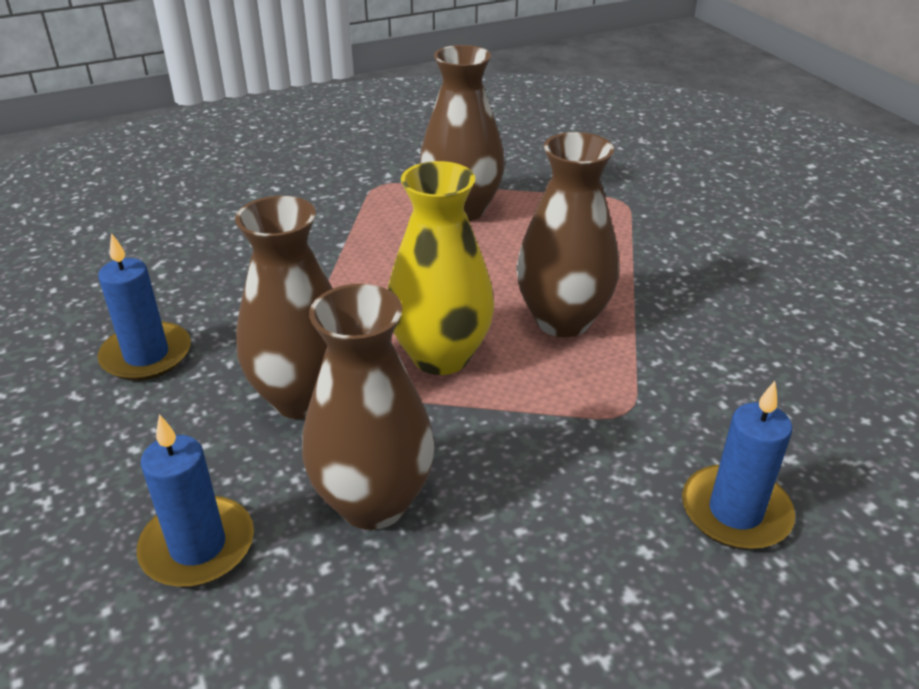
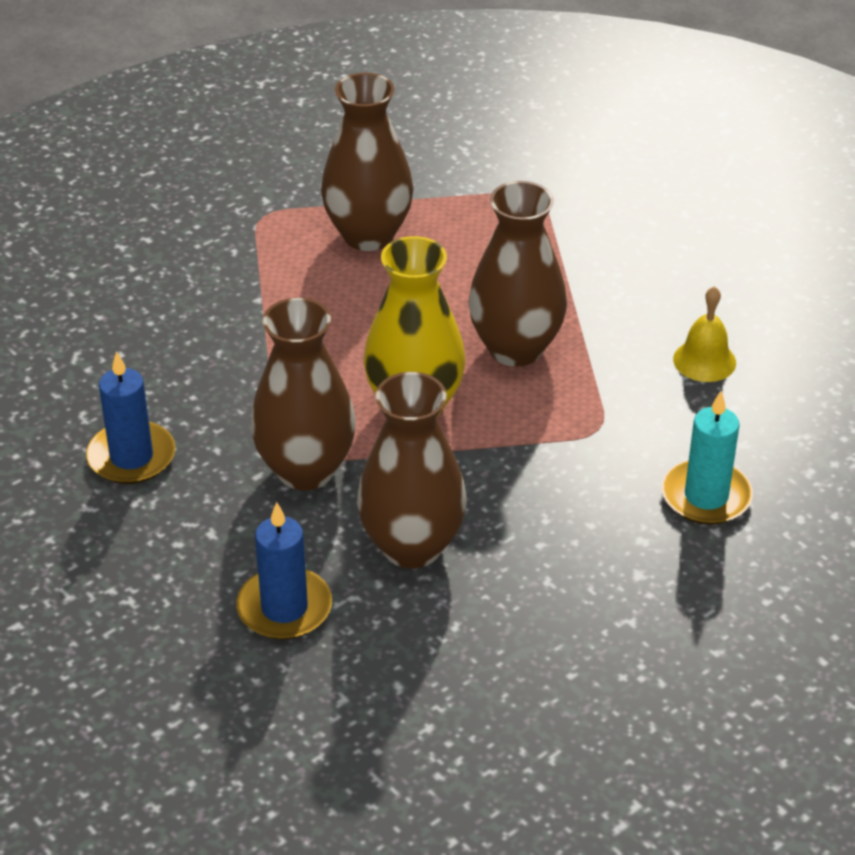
camera: 15 degrees left, 5 degrees up
(735, 512) = (706, 496): blue candle -> turquoise candle
(759, 363) = (704, 360): none -> yellow bell

